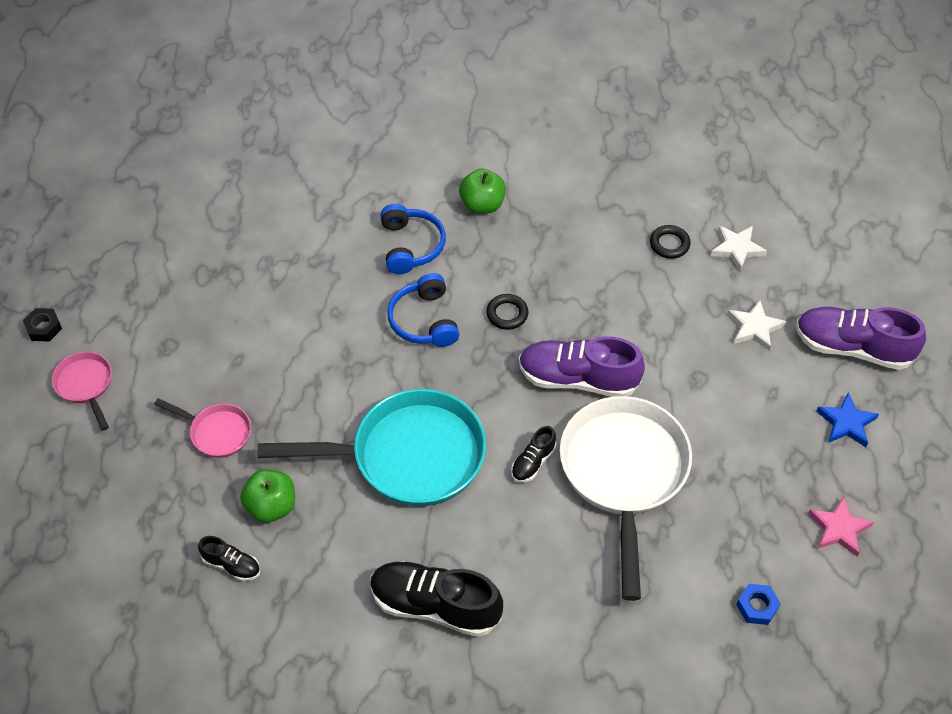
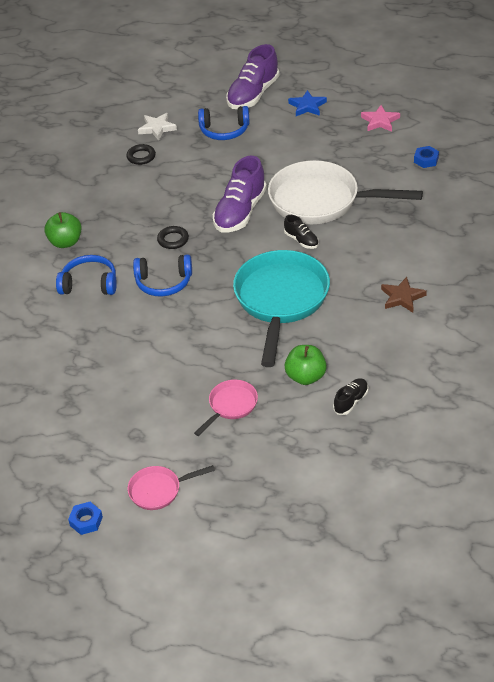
camera: 75 degrees left, 10 degrees down
(44, 328) = (86, 521): black nut -> blue nut
(435, 605) = (402, 297): black shoe -> brown star
(754, 328) = (224, 130): white star -> blue headphones

